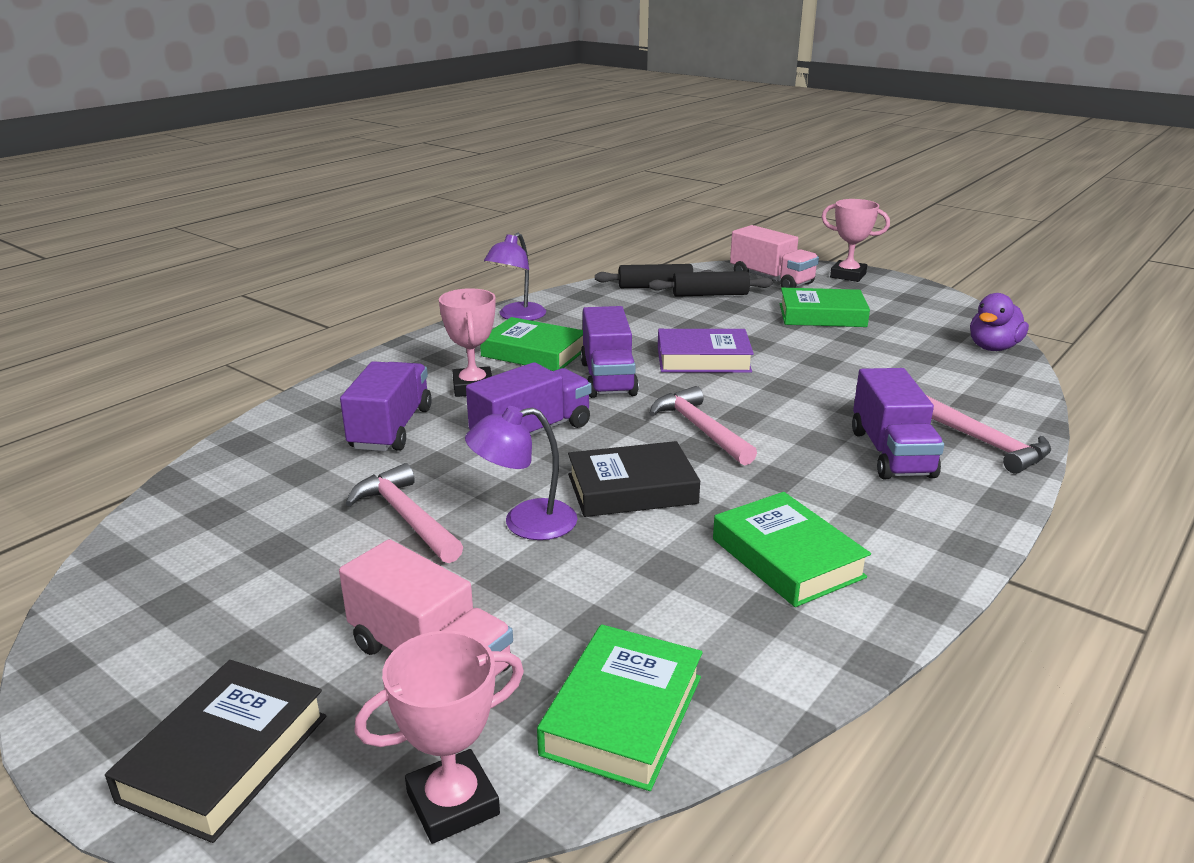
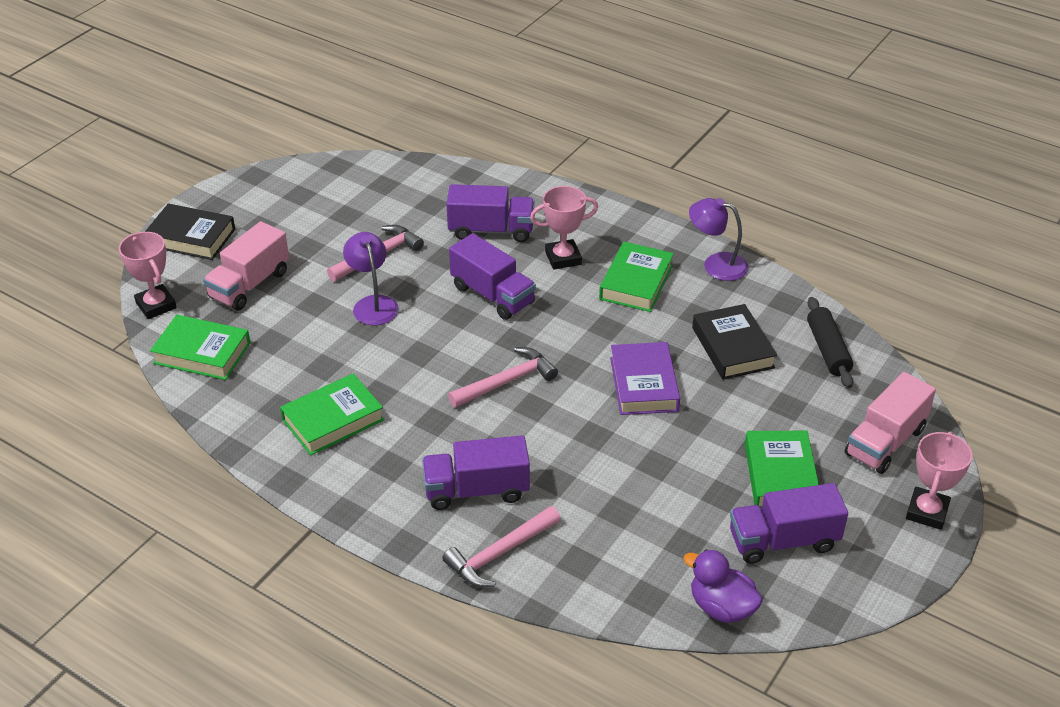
camera: 85 degrees right, 15 degrees up
(608, 378) = (592, 328): purple truck -> purple truck (783, 541)
(632, 489) = (415, 348): black book -> black book (732, 347)
(710, 295) = (817, 391): black rolling pin -> none

